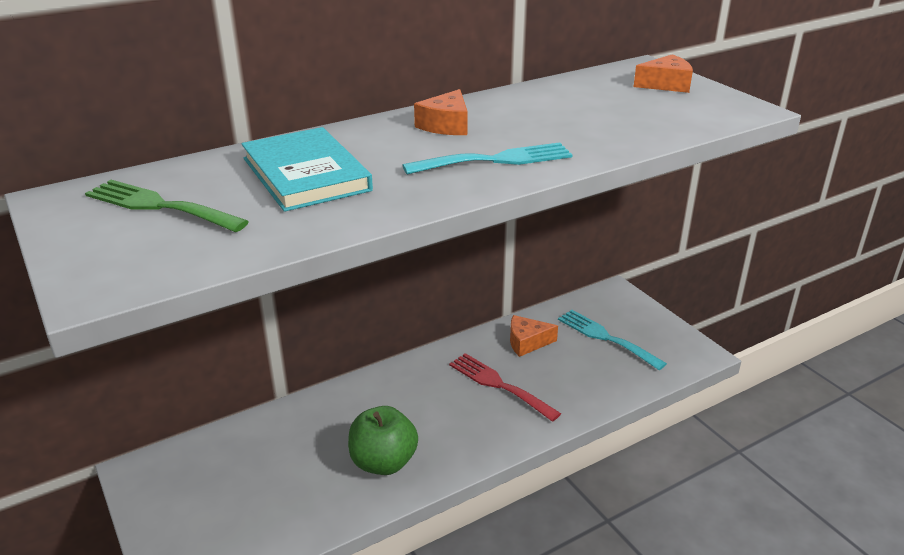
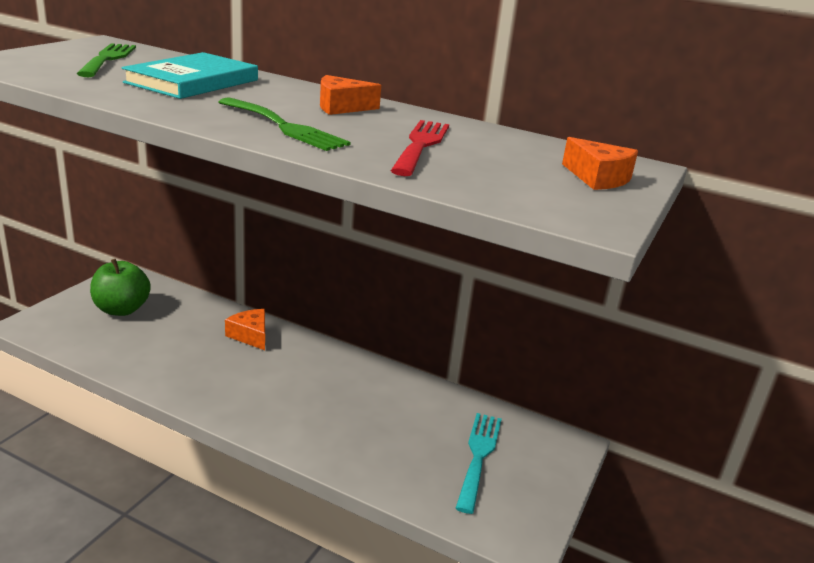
camera: 55 degrees right, 5 degrees down
(383, 462) = (192, 370): green apple -> green apple (122, 309)
(496, 160) = (285, 127): turquoise fork -> green fork
(499, 385) = (339, 404): red fork -> red fork (421, 145)
(527, 342) = (419, 404): orange cheese -> orange cheese (250, 335)

